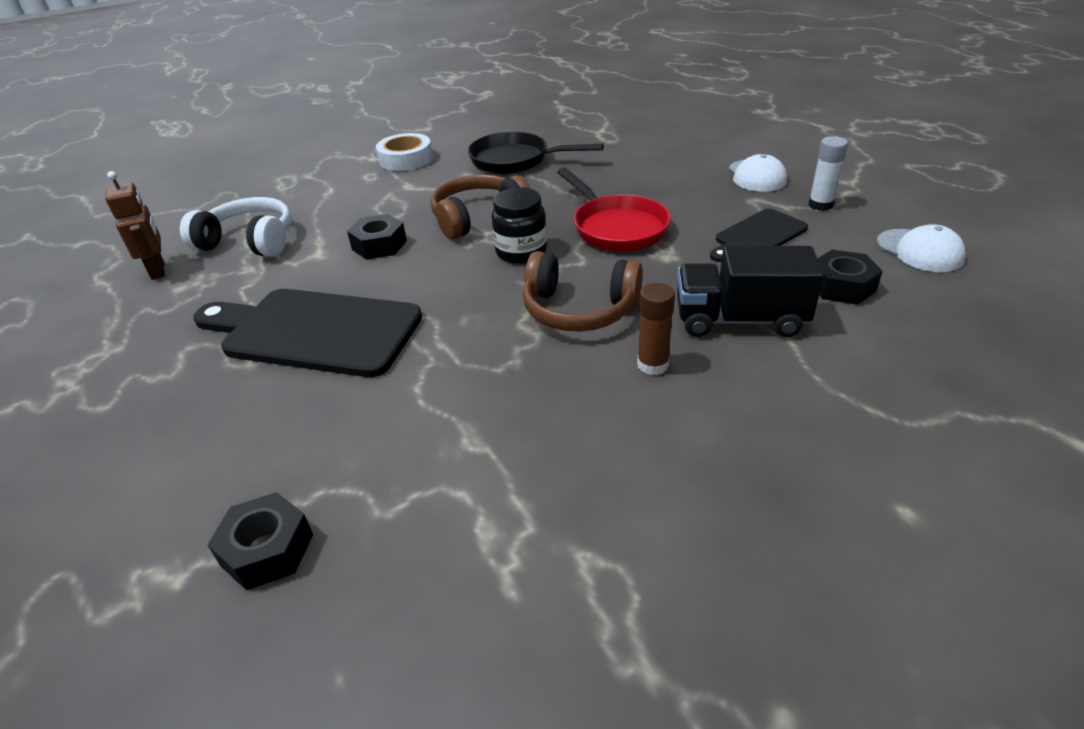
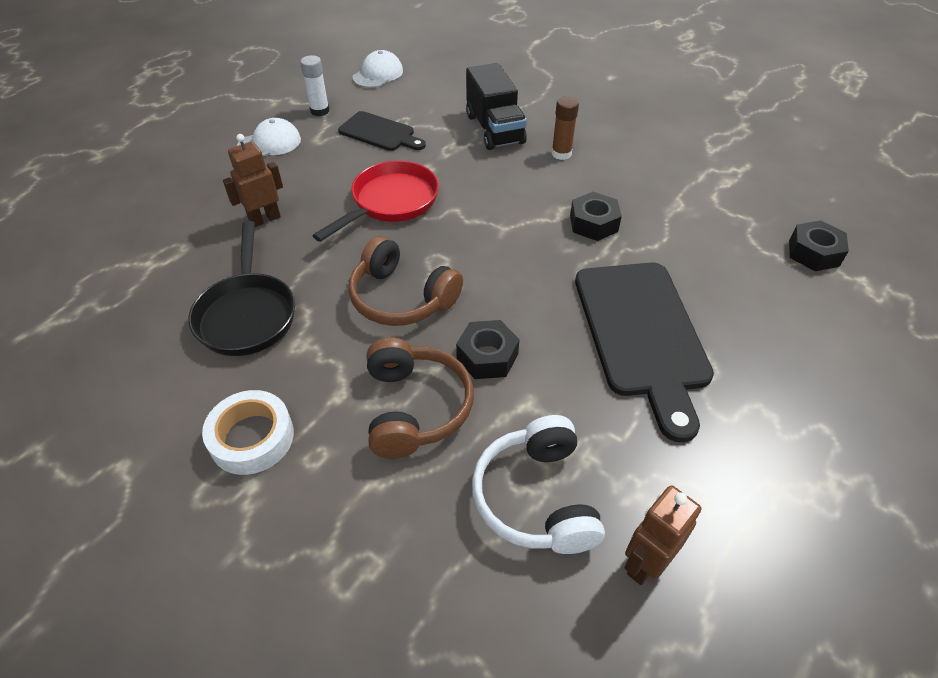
camera: 115 degrees left, 10 degrees up
(521, 252) = (455, 247): black jar -> none
(579, 310) = (522, 195): brown headphones -> brown headphones (415, 407)
(628, 170) = (264, 219): none -> brown robot
(841, 286) = (435, 98): black nut -> black nut (593, 223)

